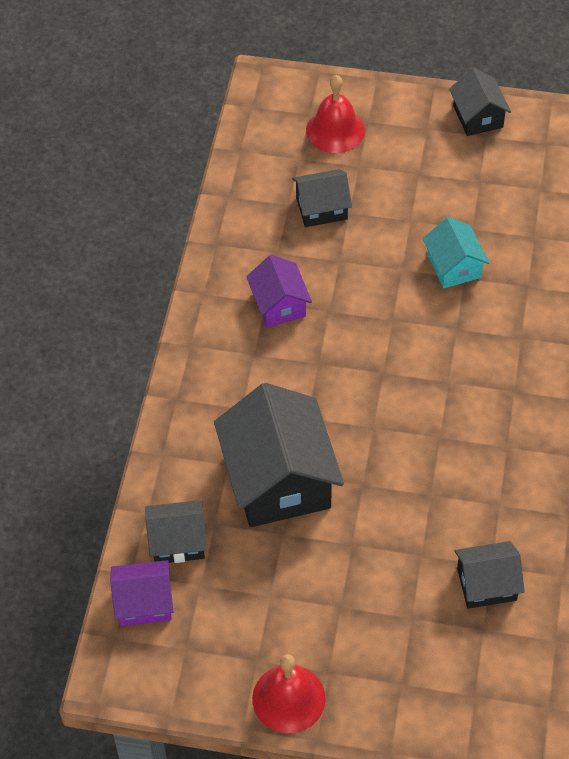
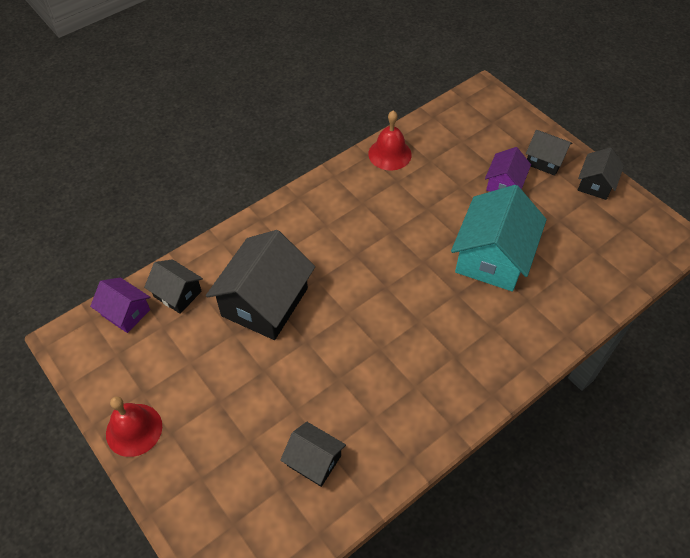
camera: 40 degrees right, 0 degrees up
(279, 304) = (368, 209): purple house -> purple house (504, 183)
(321, 208) = (447, 174): black house -> black house (544, 161)
(335, 130) = (498, 139): red bell -> red bell (389, 154)
(454, 266) = (492, 257): turquoise house -> turquoise house, size x1.88

